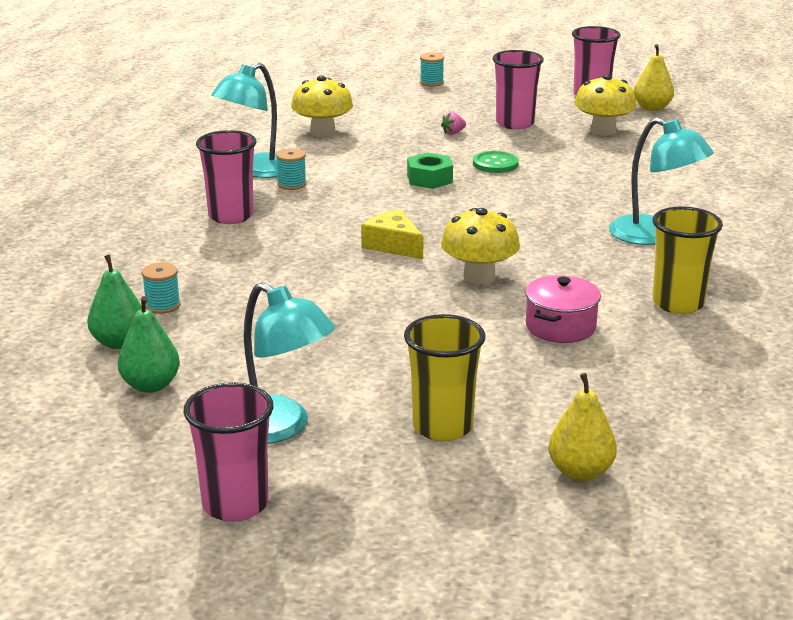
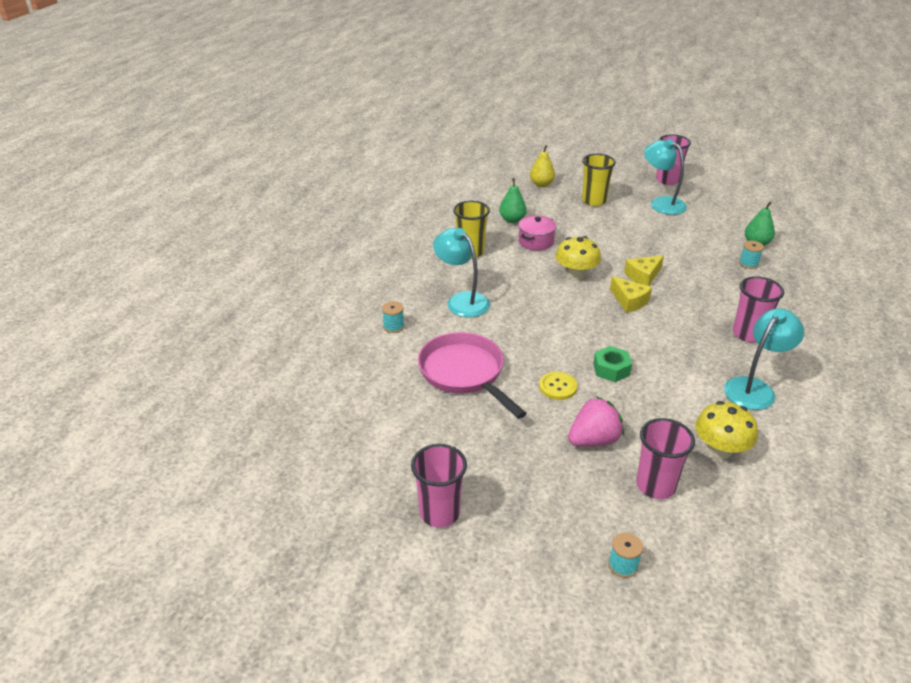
camera: 175 degrees left, 10 degrees up
(151, 385) = (726, 222): green pear -> green pear (512, 220)
(292, 184) = (719, 368): turquoise spool -> turquoise spool (393, 326)
(362, 279) = (643, 276): none -> yellow cheese
(453, 133) = (593, 440): pink strawberry -> pink strawberry, size x2.28
(495, 164) = (558, 387): green button -> yellow button
(515, 123) = (533, 455): pink cup -> pink cup (655, 486)
(603, 131) = (451, 435): yellow mushroom -> none
(612, 169) = (464, 373): none -> pink pan
(652, 108) = (385, 479): yellow pear -> none

